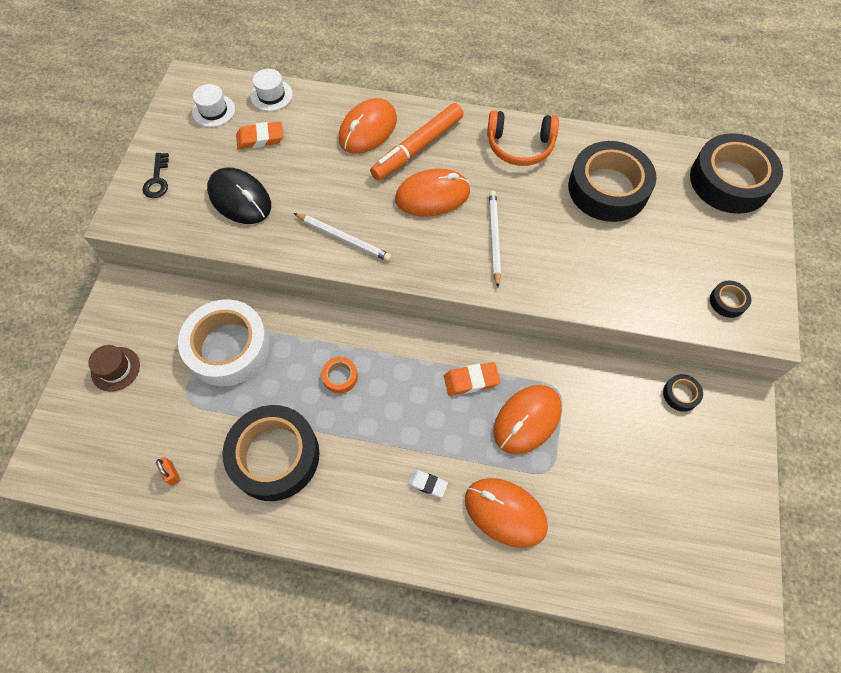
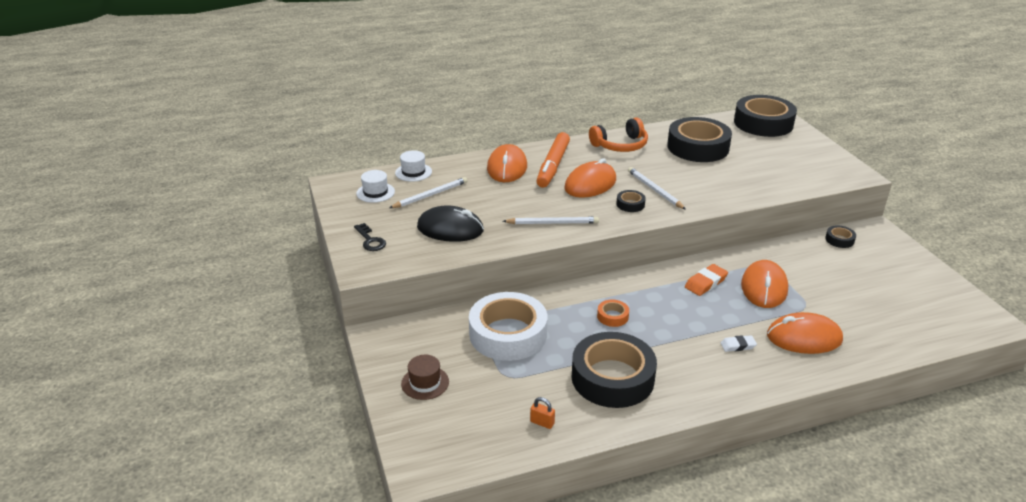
camera: 30 degrees left, 30 degrees down
(260, 138) = (430, 195): orange eraser -> white pencil
(727, 301) = (824, 171): black tape -> black tape (630, 204)

